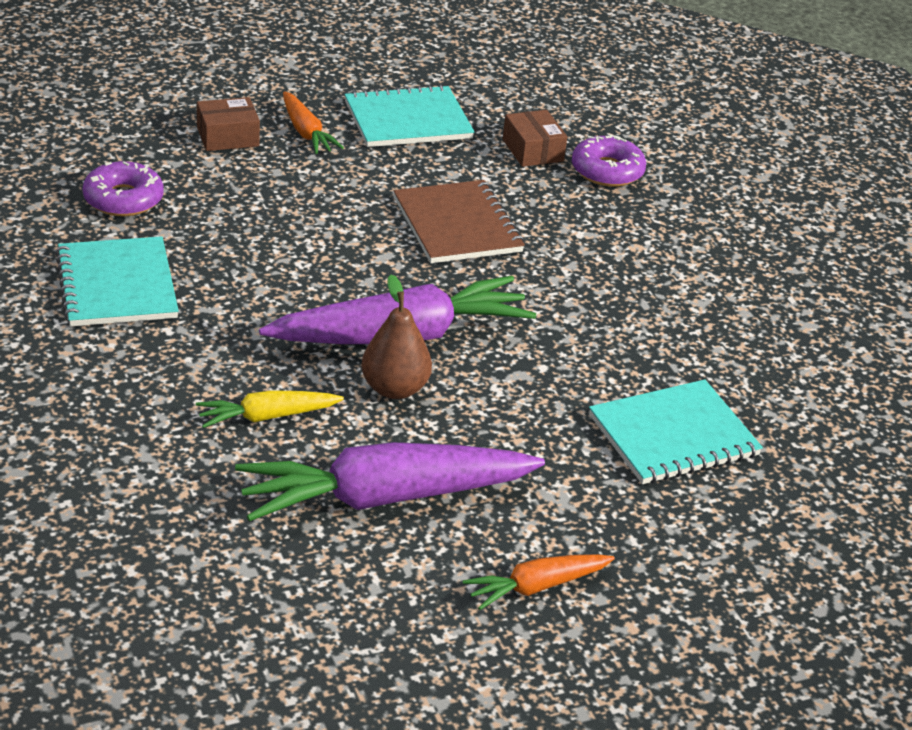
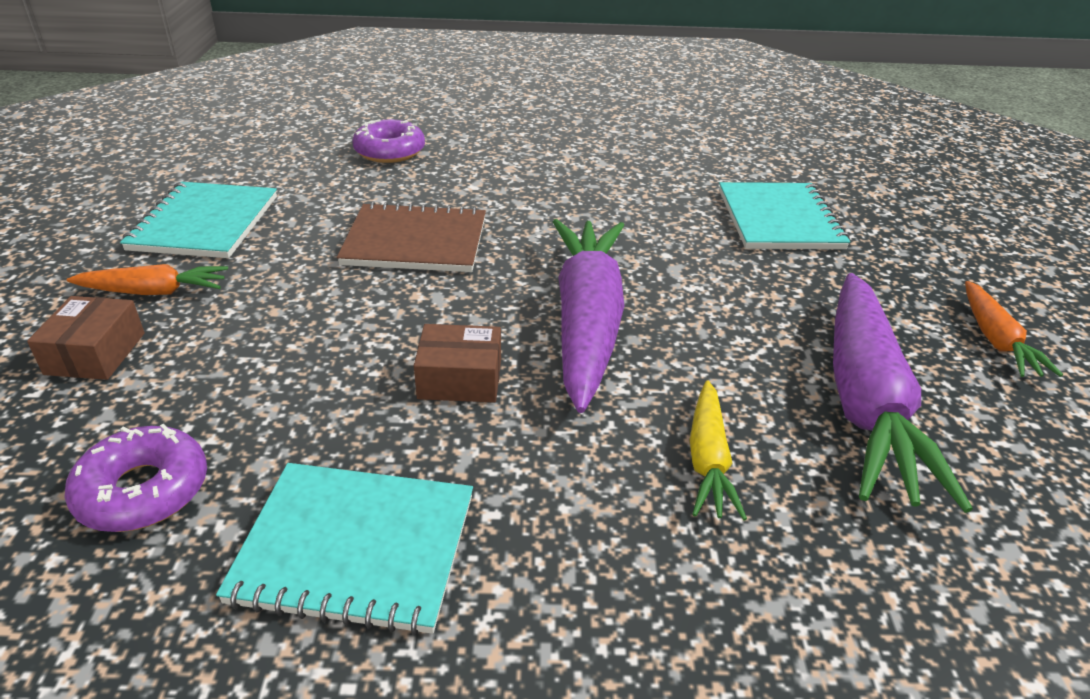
camera: 65 degrees left, 0 degrees up
(394, 389) = (678, 349): brown pear -> none
(532, 150) = (326, 174): brown box -> brown box (460, 379)

